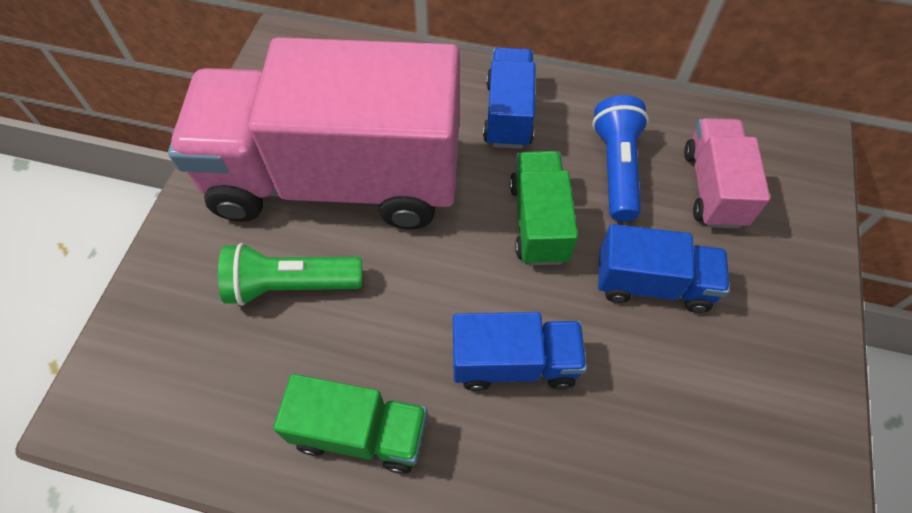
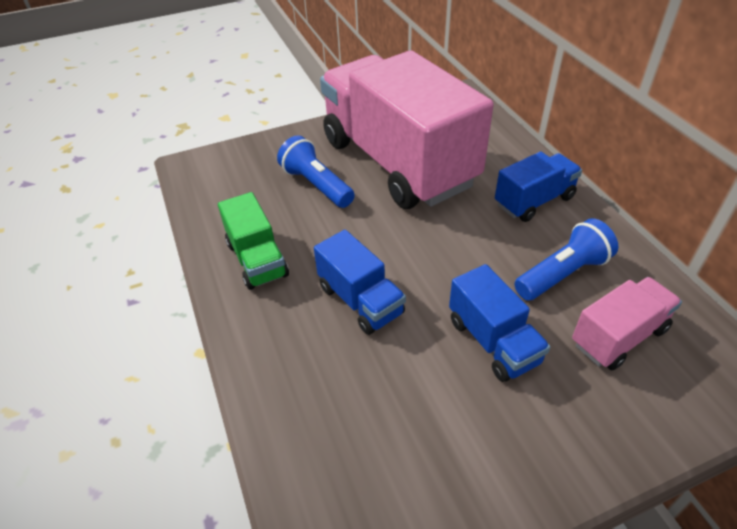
camera: 55 degrees right, 15 degrees down
(291, 285) = (316, 185): green flashlight -> blue flashlight
(538, 221) = (471, 258): green truck -> none

